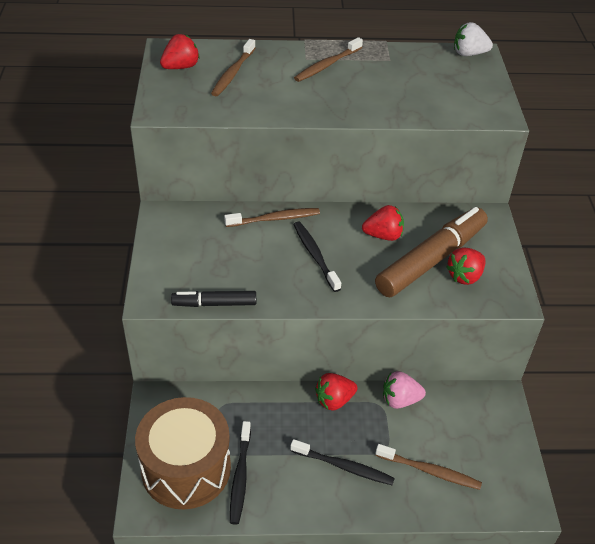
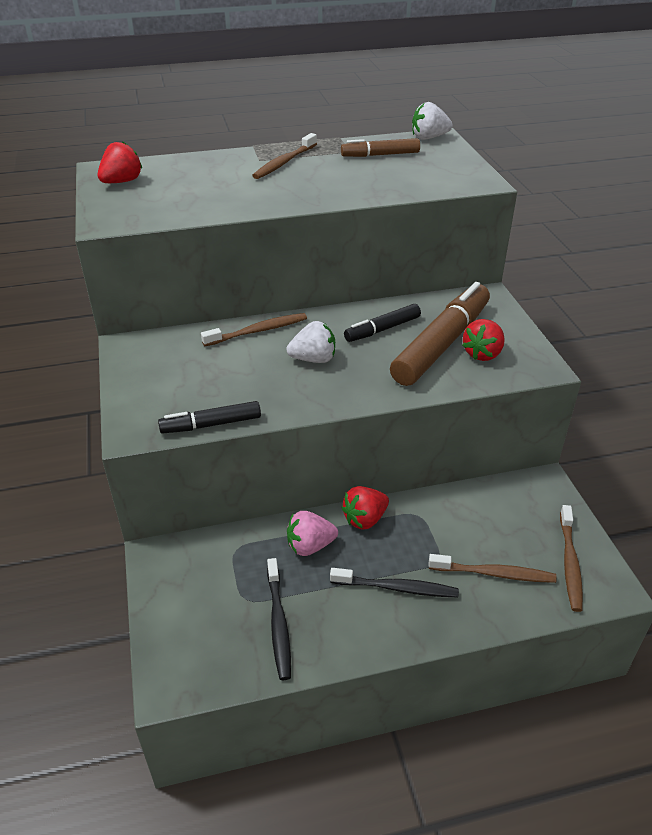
camera: 10 degrees left, 5 degrees down
(186, 468) = (210, 627): brown drum -> none
(233, 73) = (182, 180): brown toothbrush -> brown toothbrush (569, 563)
(315, 255) = (313, 359): black toothbrush -> white strawberry
(383, 235) = (382, 329): red strawberry -> black marker
(400, 400) = (437, 505): pink strawberry -> pink strawberry (310, 546)
(416, 68) = (380, 155): none -> brown marker

